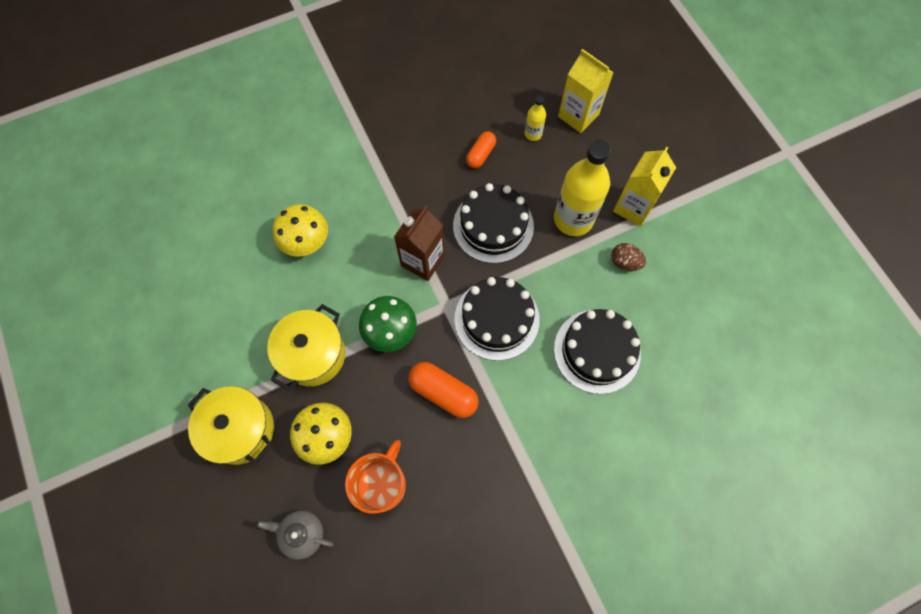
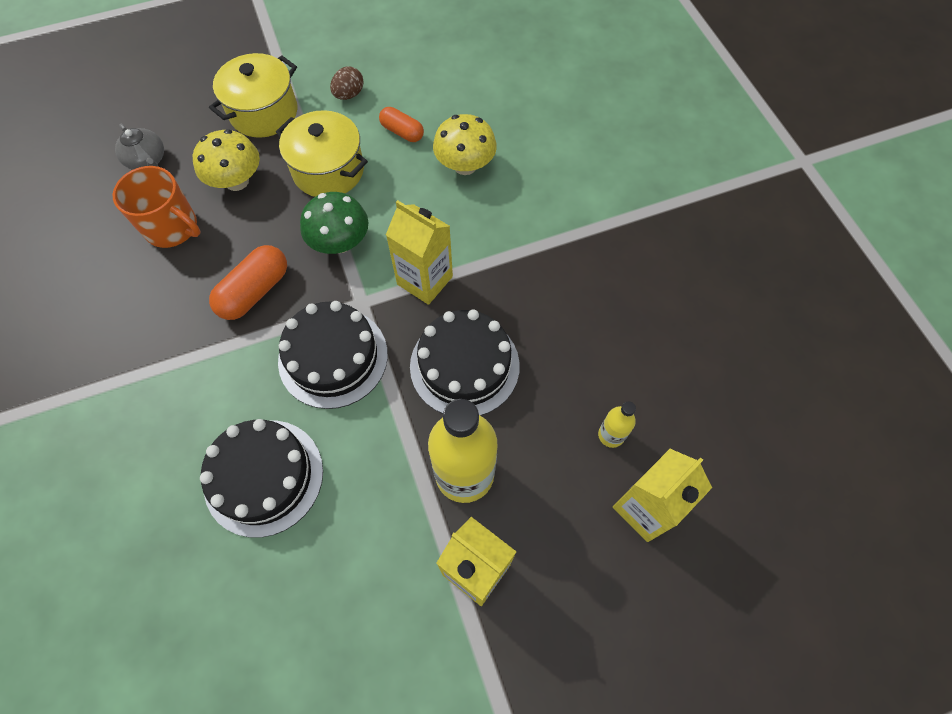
camera: 95 degrees right, 5 degrees down
(302, 534) = (147, 160): grey teapot -> grey teapot turned 120 degrees clockwise
(422, 261) = (425, 280): brown carton -> yellow carton
(481, 154) = (577, 360): orange capsule -> orange capsule (402, 132)
(624, 262) = (386, 539): brown egg -> brown egg (349, 94)

